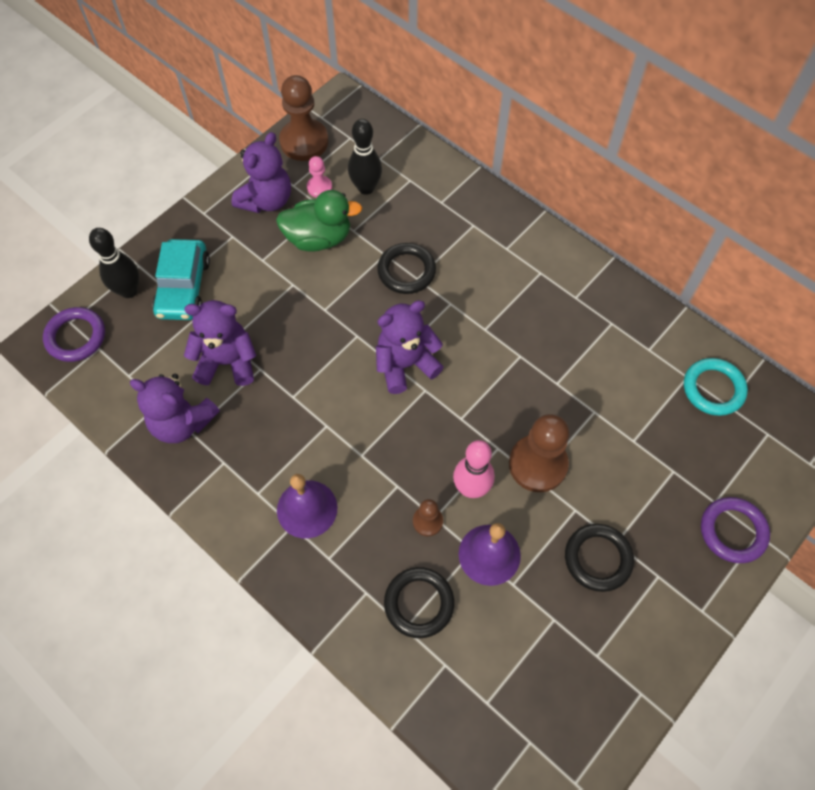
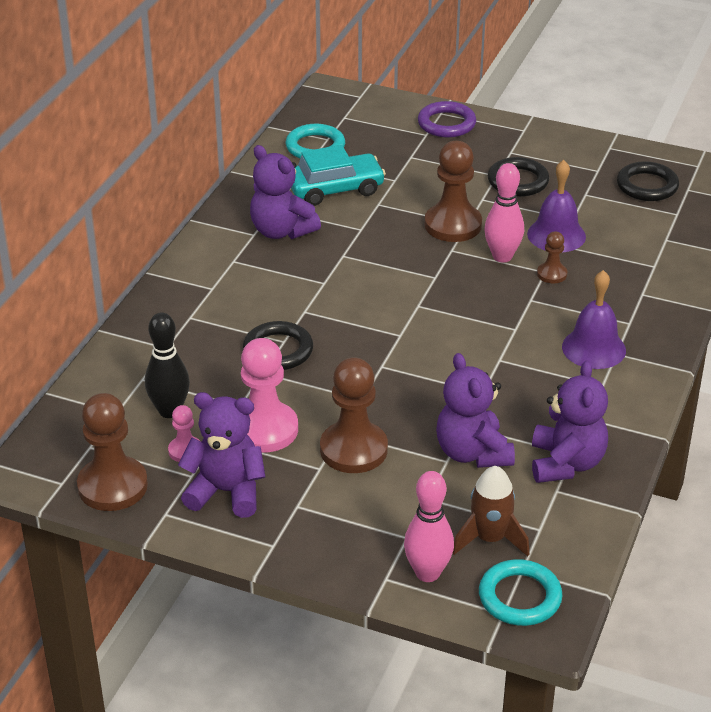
camera: 110 degrees left, 25 degrees down
(76, 337) = (520, 597): purple ring -> turquoise ring
(128, 290) = (427, 573): black bowling pin -> pink bowling pin
(137, 339) = (490, 538): none -> brown rocket
(184, 287) = (395, 523): turquoise car -> turquoise car (335, 189)
(270, 286) = (353, 449): none -> brown pawn
(319, 238) = (265, 429): green duck -> pink pawn
(405, 364) = (397, 324): purple teddy bear -> purple teddy bear (281, 231)
(419, 603) = (628, 263): black ring -> black ring (647, 186)

